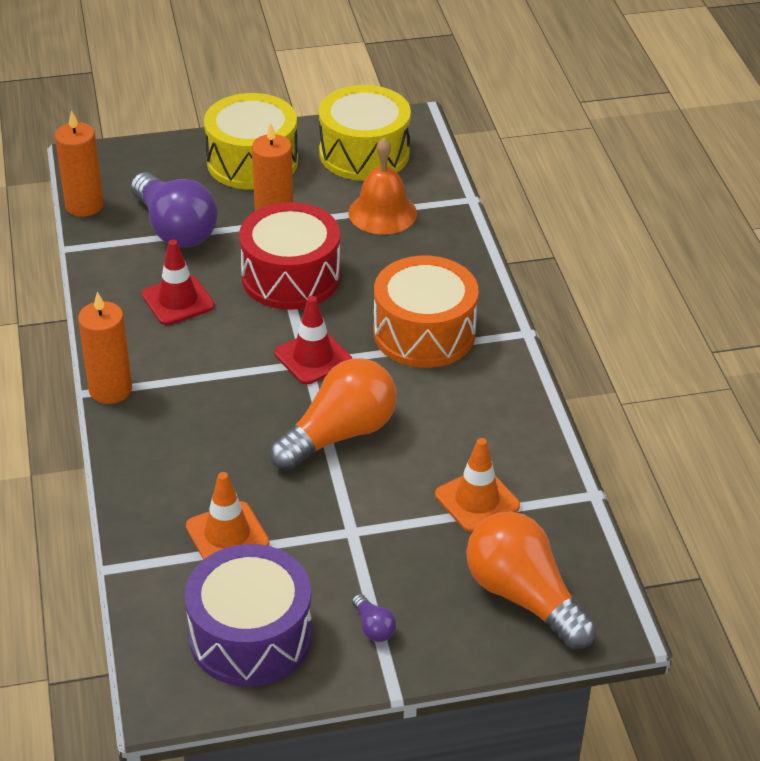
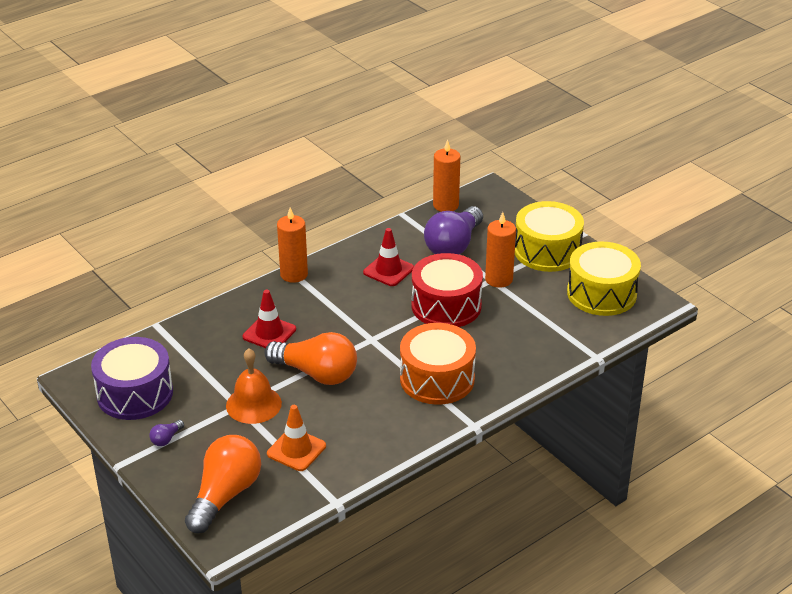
camera: 65 degrees right, 5 degrees down
(227, 534) = (206, 358): orange traffic cone -> none
(313, 357) = (378, 340): red traffic cone -> red traffic cone (269, 333)
(382, 213) = (544, 322): orange bell -> orange bell (253, 404)

